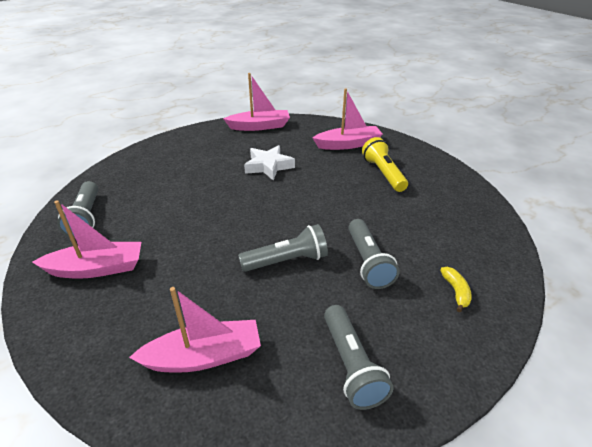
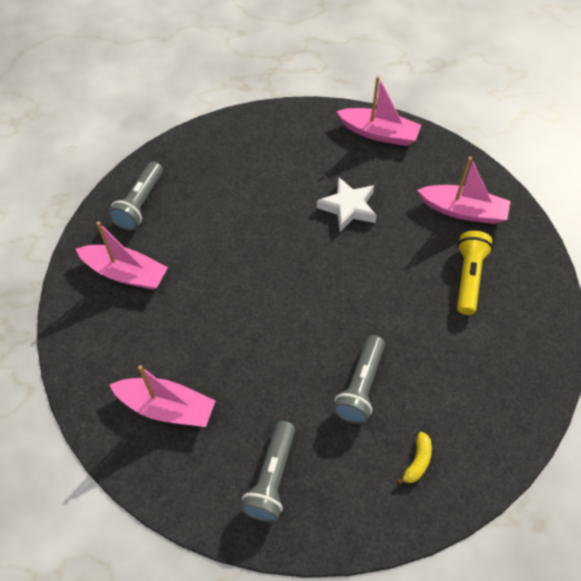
camera: 30 degrees right, 20 degrees up
(287, 261) = (287, 346): grey flashlight -> none

